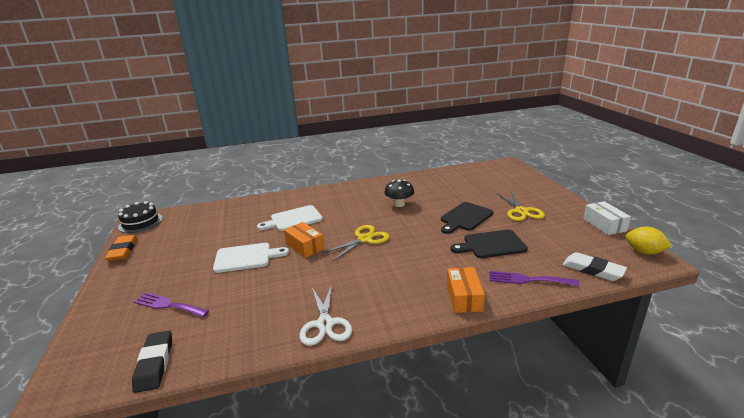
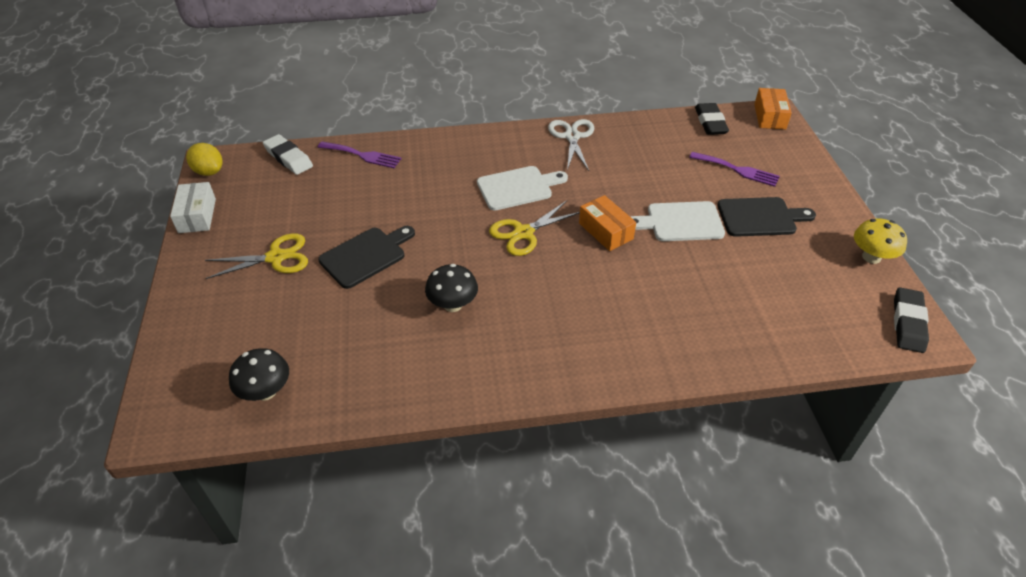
camera: 175 degrees left, 20 degrees up
(123, 251) = (871, 257): orange eraser -> yellow mushroom
(140, 222) = (908, 323): black cake -> black eraser
(293, 219) = (634, 291): white cutting board -> white cutting board (518, 187)
(464, 297) = (437, 146): orange box -> orange box (769, 116)
(471, 173) = (266, 391): none -> black mushroom
(491, 245) = (365, 202): black cutting board -> black cutting board (760, 217)
(521, 211) = (276, 257): yellow scissors -> yellow scissors turned 75 degrees clockwise

